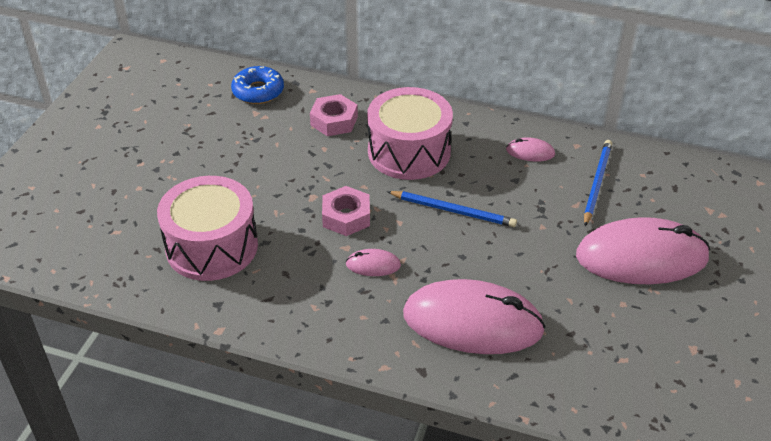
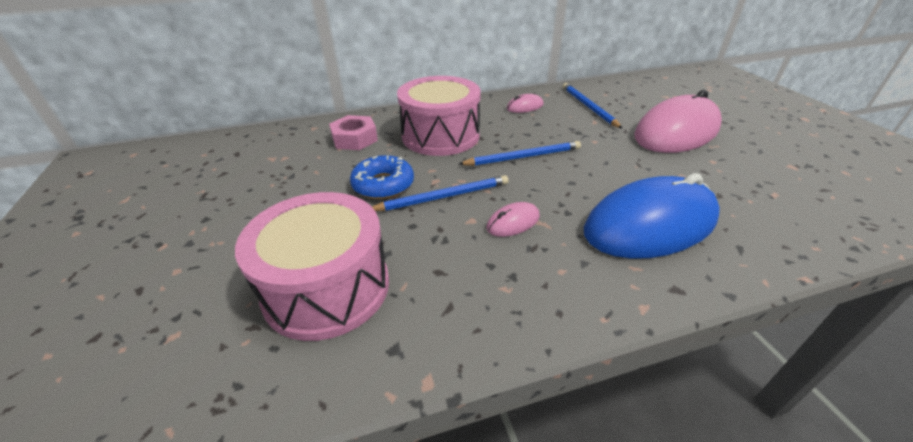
camera: 35 degrees left, 5 degrees down
(258, 91) = (261, 143): blue donut -> blue donut (383, 185)
(346, 217) = (443, 197): pink nut -> blue pencil
(472, 322) = (650, 224): pink mouse -> blue mouse

